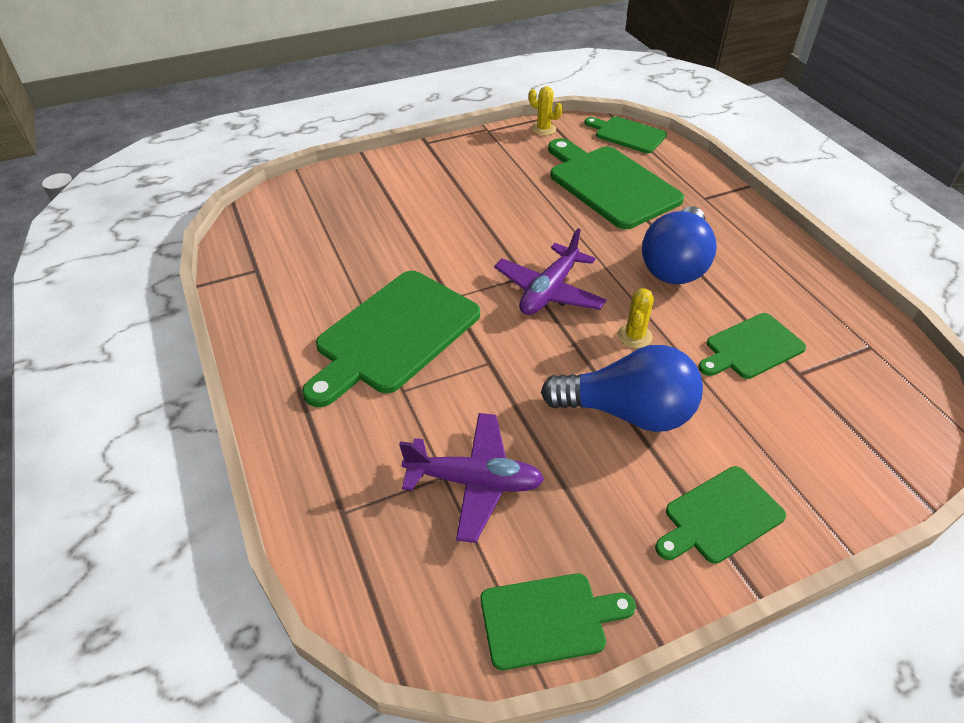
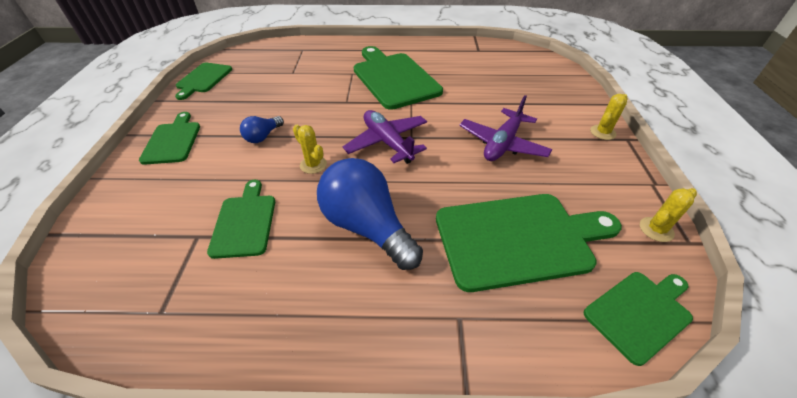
camera: 115 degrees right, 0 degrees up
(424, 155) = (602, 132): none -> yellow cactus
(474, 482) = (280, 79): purple plane -> purple plane (502, 144)
(627, 412) = (263, 136): blue light bulb -> blue light bulb, size x0.48

